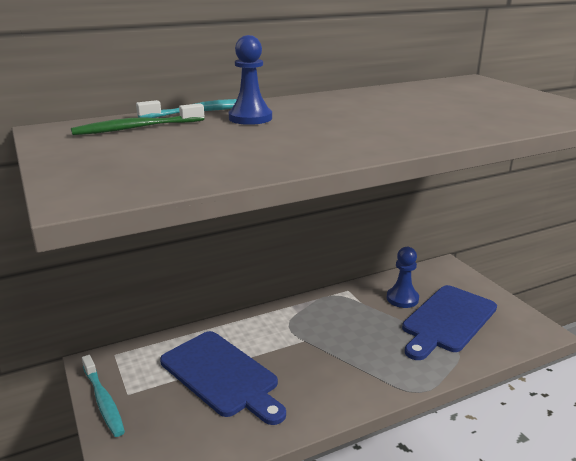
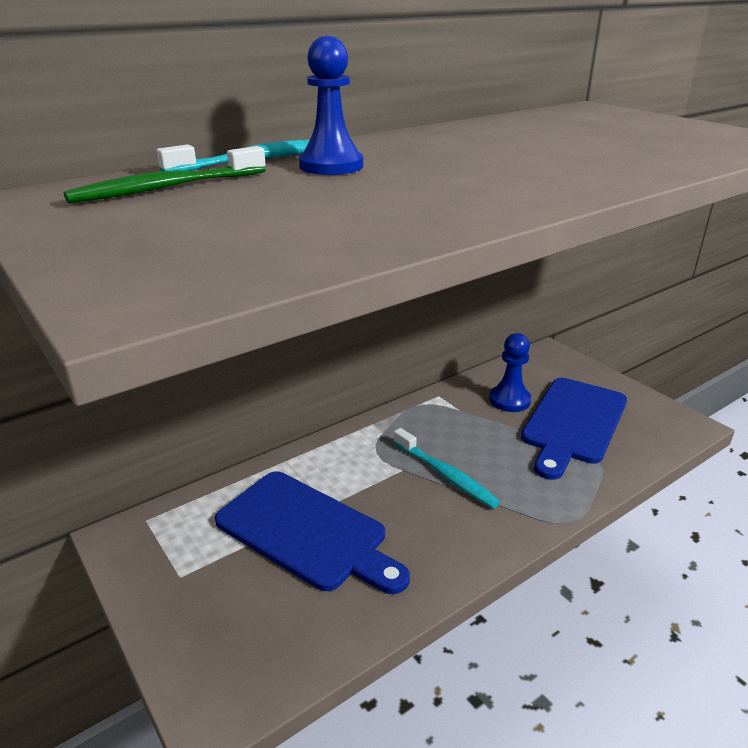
camera: 10 degrees left, 5 degrees up
(103, 401) = (147, 591): turquoise toothbrush -> turquoise toothbrush (445, 475)

